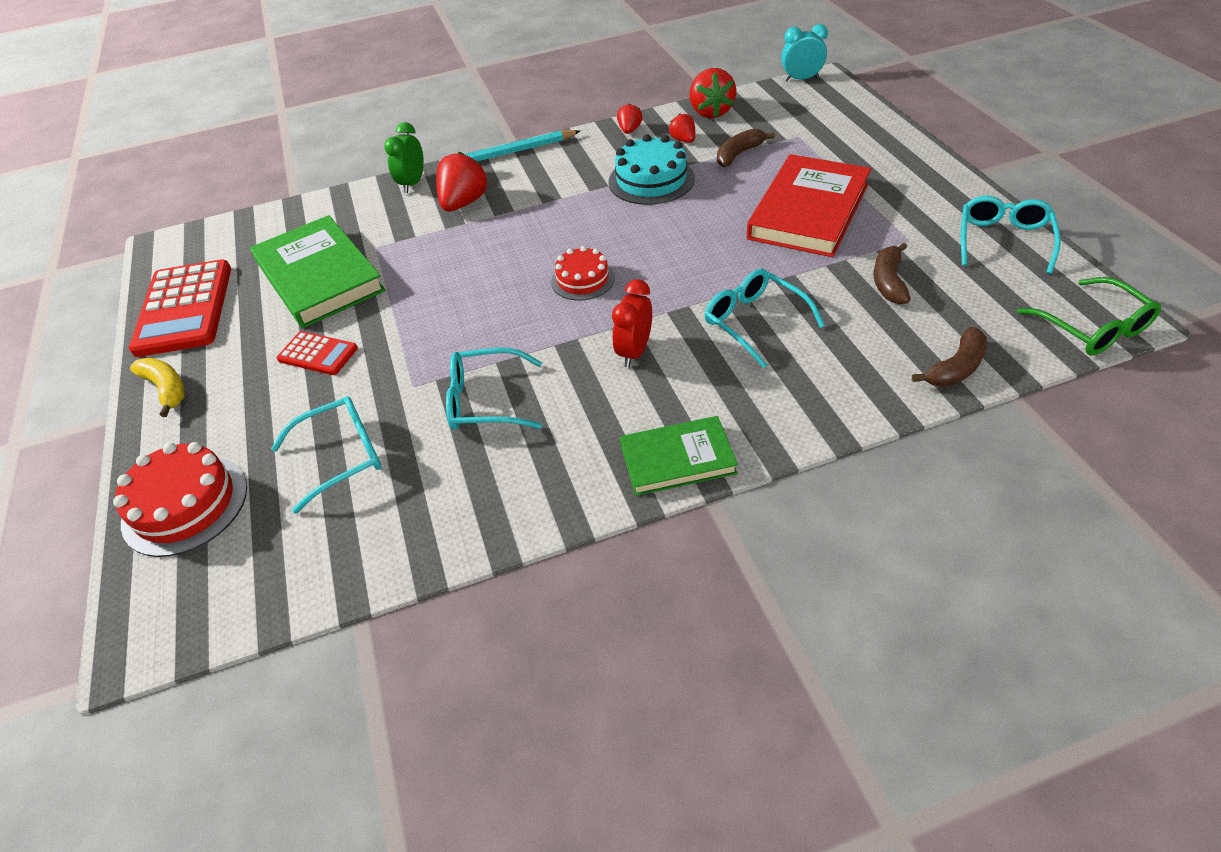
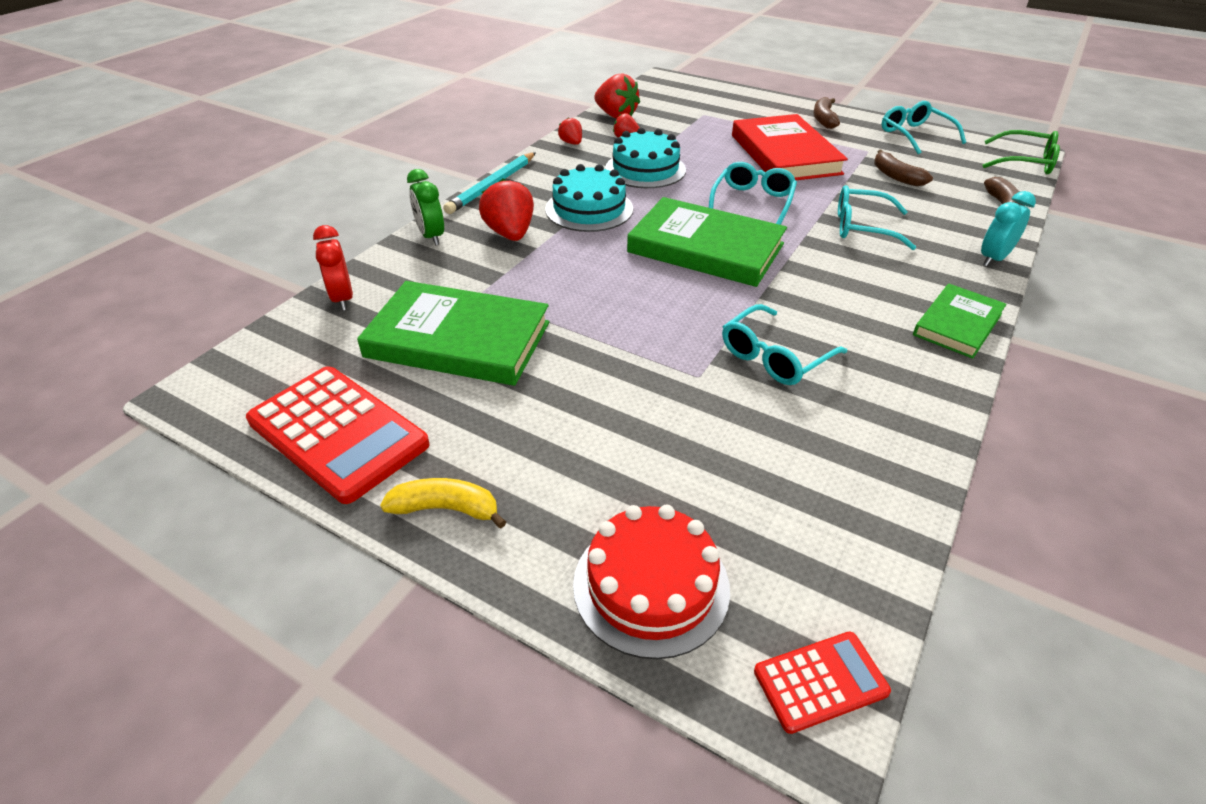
camera: 45 degrees left, 5 degrees down
(318, 354) = (568, 397): red calculator -> red calculator (820, 682)
(342, 456) = (730, 457): turquoise glasses -> turquoise glasses (752, 202)
(549, 203) = (589, 209): none -> turquoise cake
(582, 279) = (705, 248): red cake -> green book
(634, 352) = (821, 276): red clock -> red clock (342, 299)
(738, 154) = (681, 135): brown banana -> brown banana (823, 119)
(801, 79) = (648, 81): turquoise clock -> turquoise clock (993, 259)

